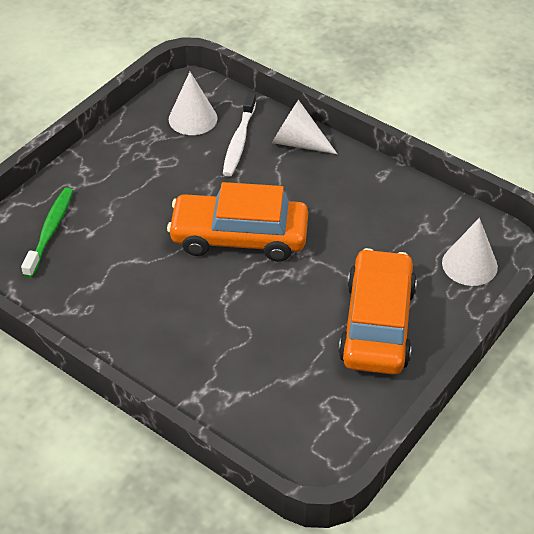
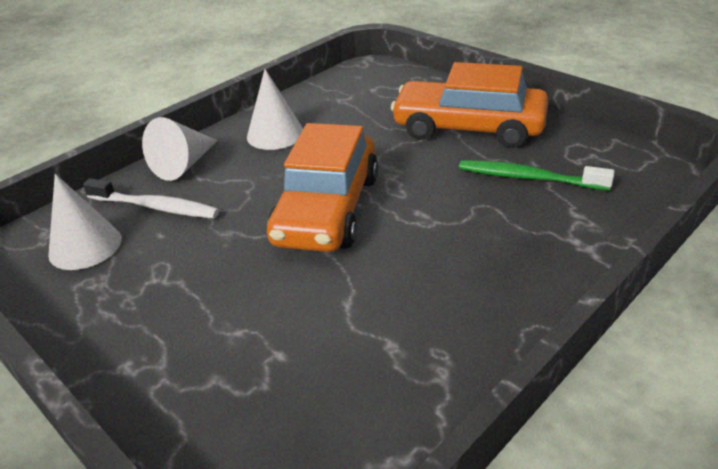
camera: 80 degrees left, 10 degrees down
(50, 231) = (260, 409): green toothbrush -> green toothbrush (529, 178)
(469, 264) = (396, 82): white cone -> white cone (275, 134)

